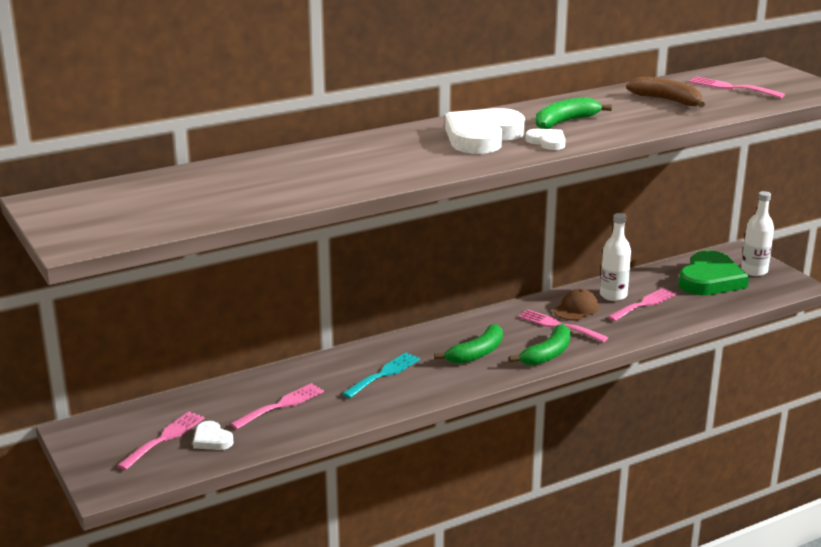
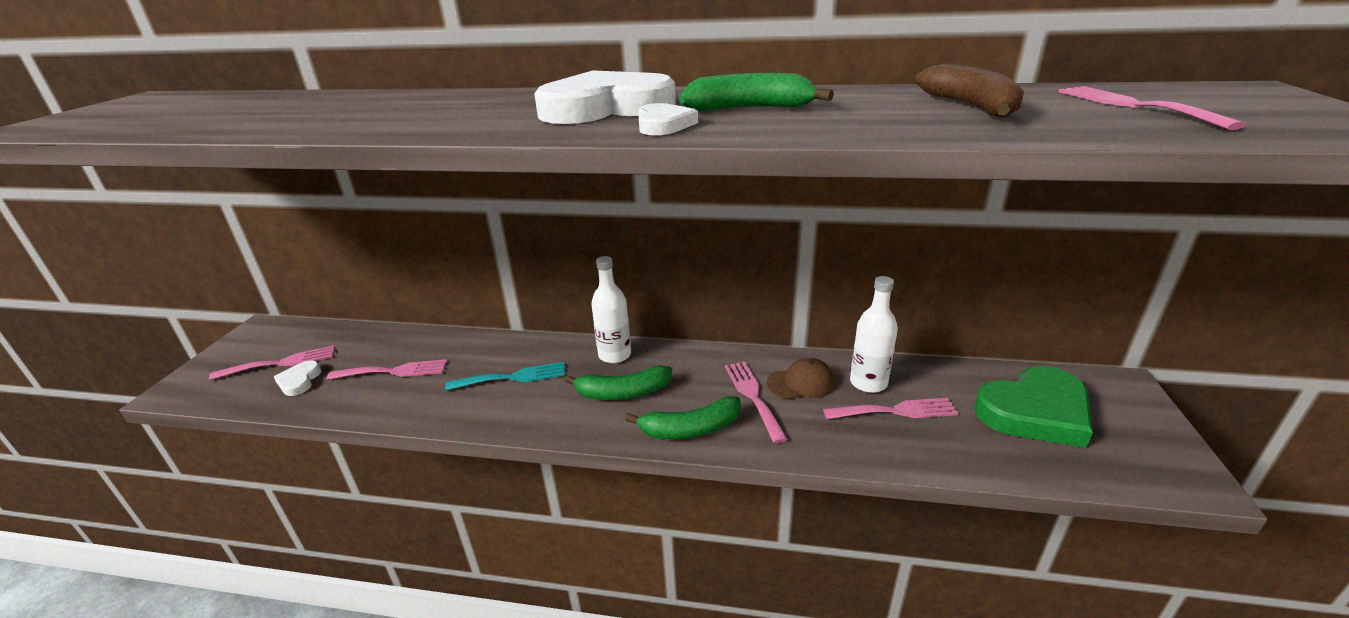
camera: 40 degrees right, 5 degrees up
(754, 271) = (1125, 424): white bottle -> white bottle (614, 355)

